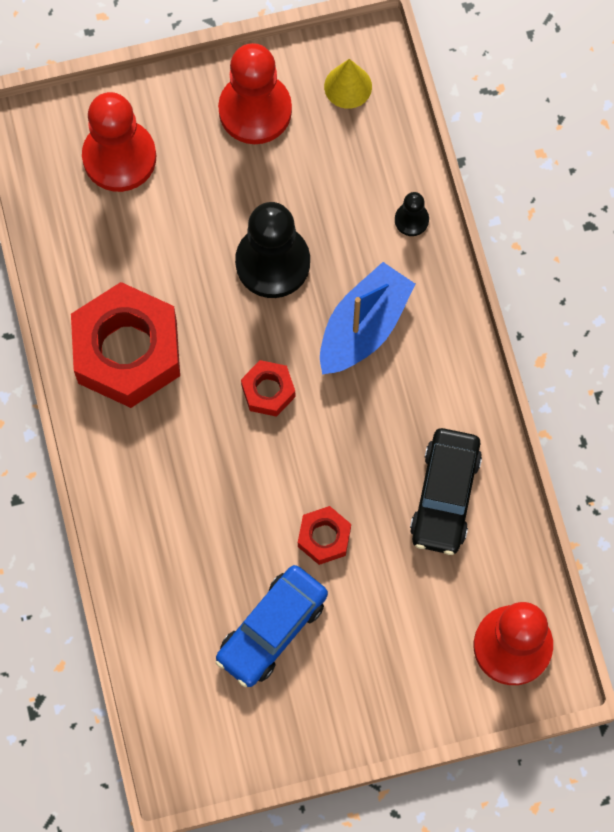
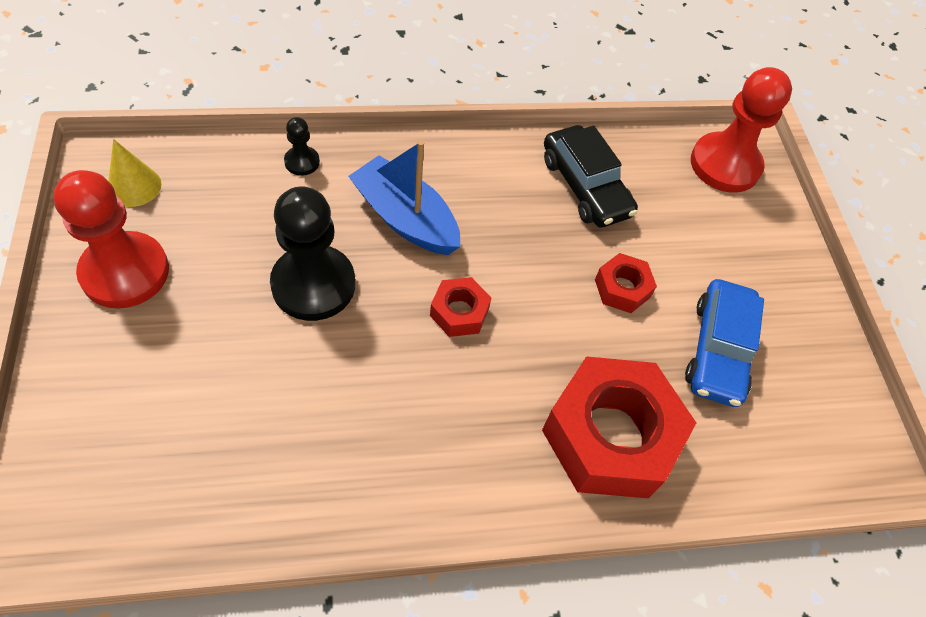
camera: 90 degrees left, 15 degrees down
(119, 157) = (125, 424): red pawn -> none
(127, 352) = (385, 450): red nut -> red nut (610, 436)
(272, 629) = (718, 350): blue car -> blue car turned 60 degrees clockwise
(445, 495) = (585, 186): black car -> black car turned 45 degrees clockwise

